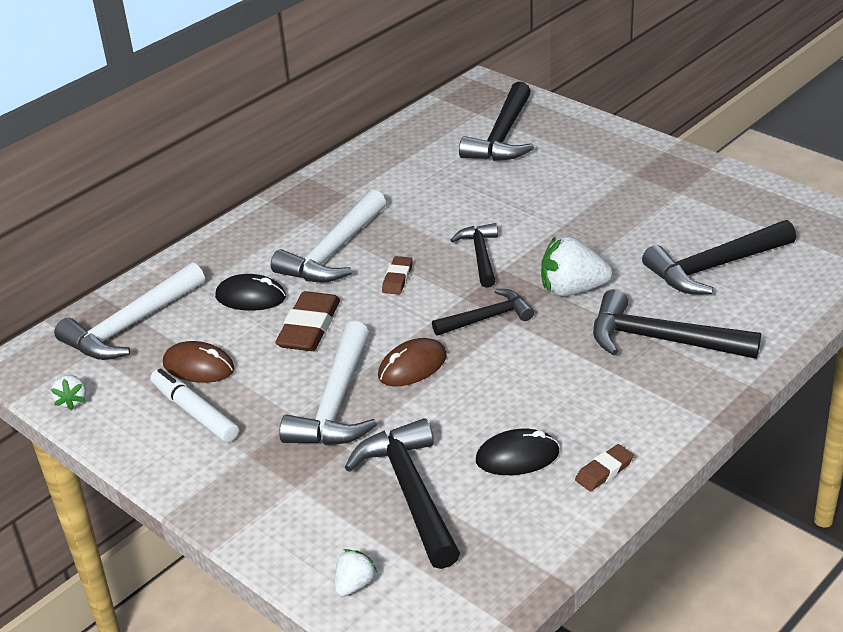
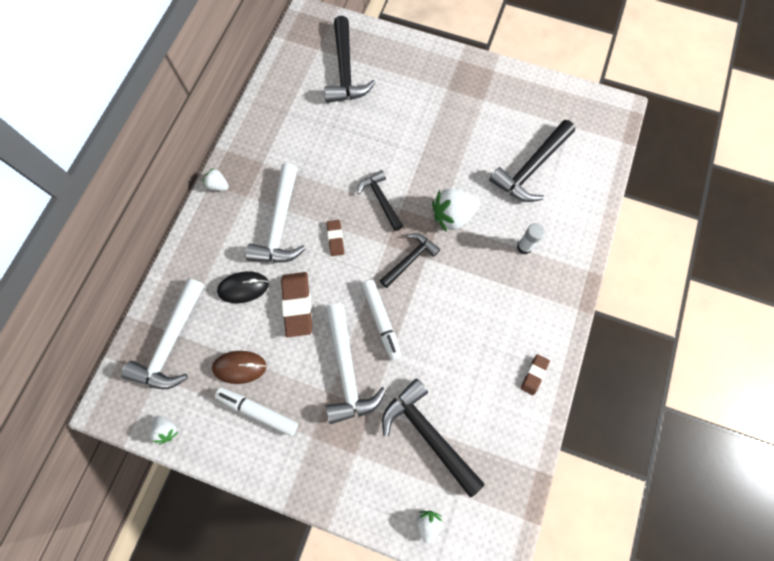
camera: 25 degrees left, 35 degrees up
(278, 204) = (218, 185): none -> white strawberry
(412, 366) = (381, 320): brown mouse -> white marker
(517, 457) = (479, 380): black mouse -> none
(661, 340) = (524, 247): black hammer -> white glue stick

